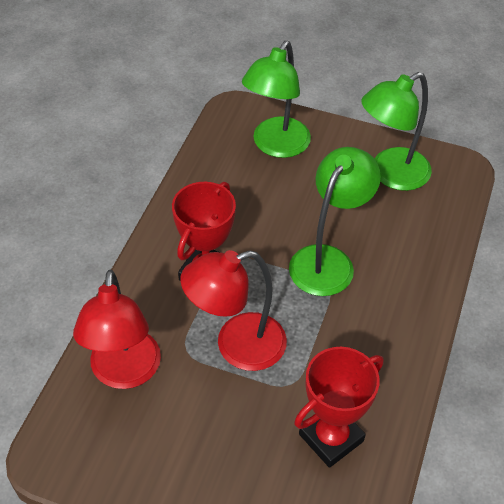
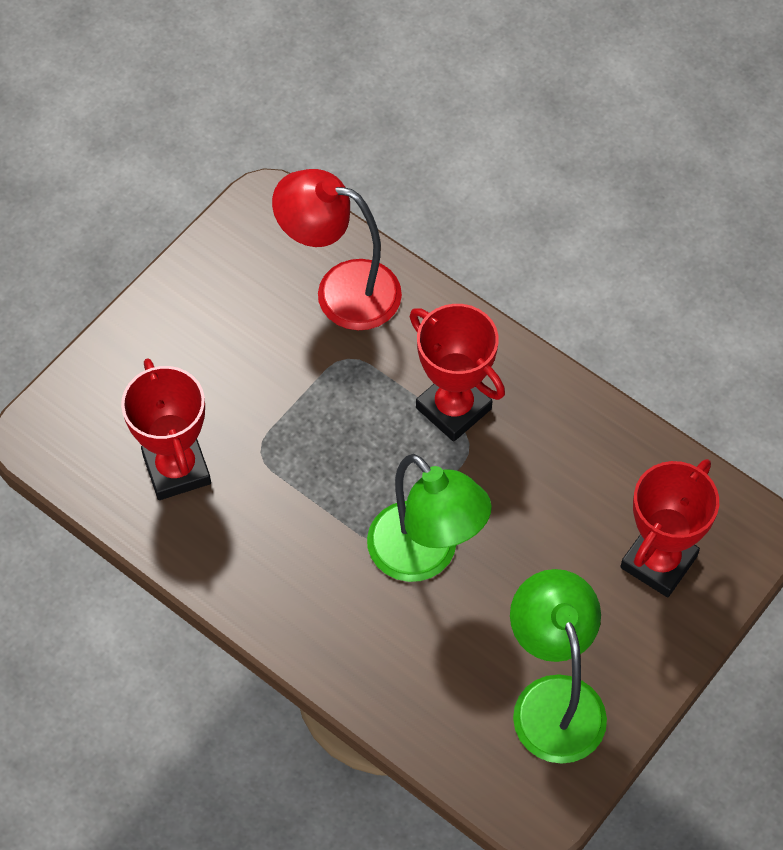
camera: 110 degrees right, 10 degrees up
(237, 346) = (333, 411): red lamp -> none
(276, 146) = (658, 562): green lamp -> red trophy

